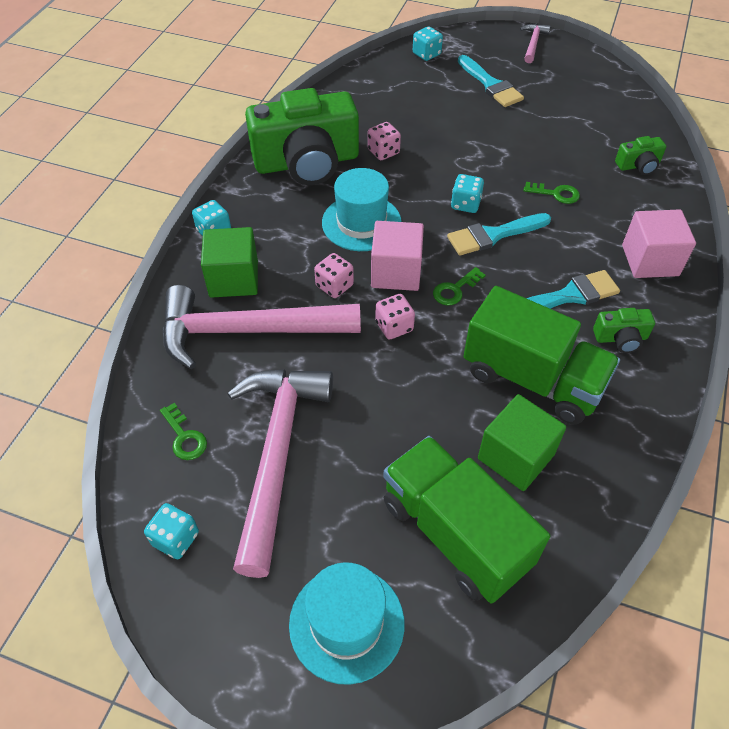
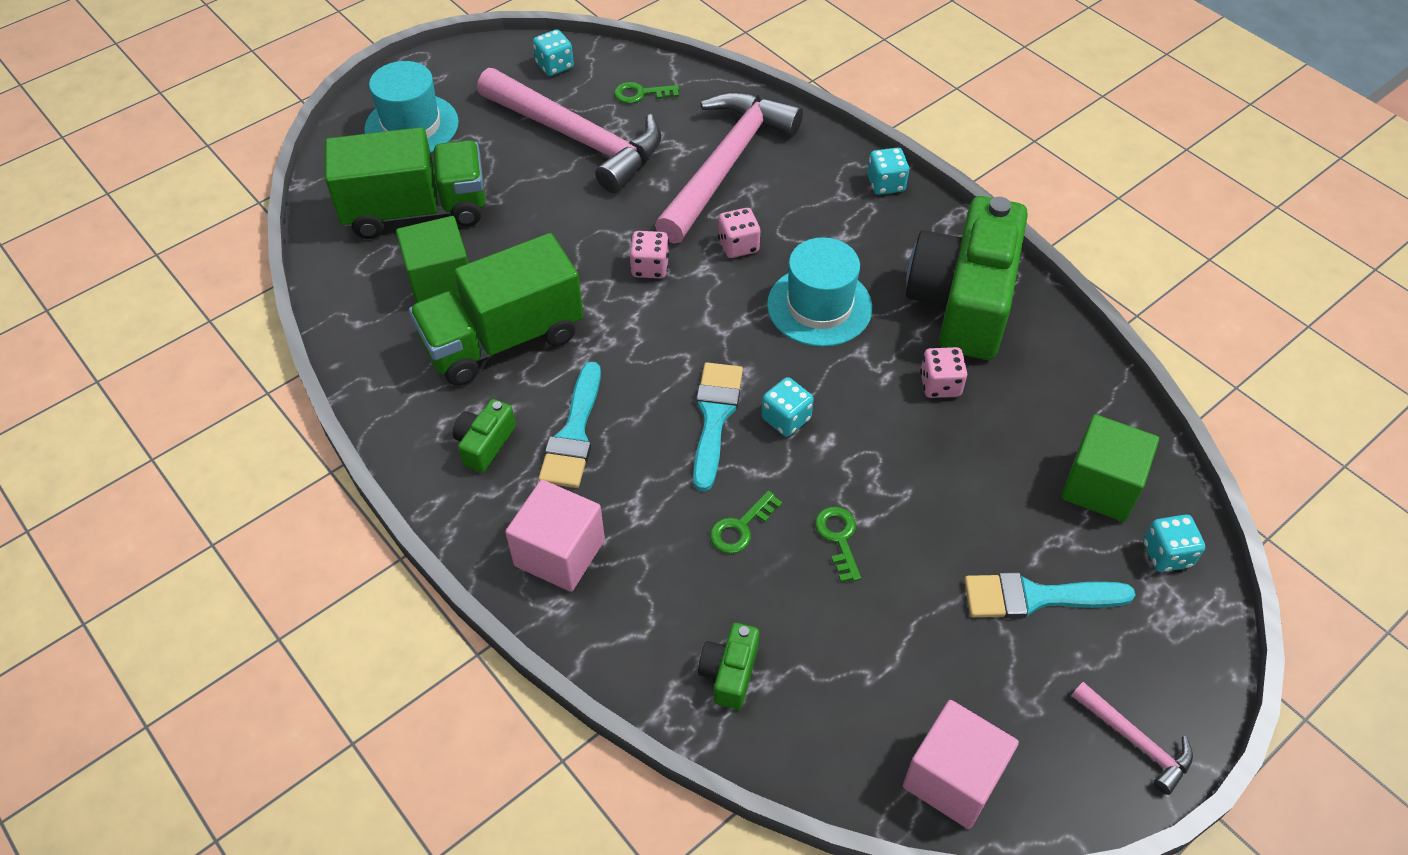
camera: 120 degrees right, 0 degrees up
(234, 279) = (803, 177): green cube -> green cube (1100, 486)
(396, 272) = (721, 301): pink cube -> pink cube (953, 778)
(455, 290) = (660, 338): green key -> green key (838, 538)

